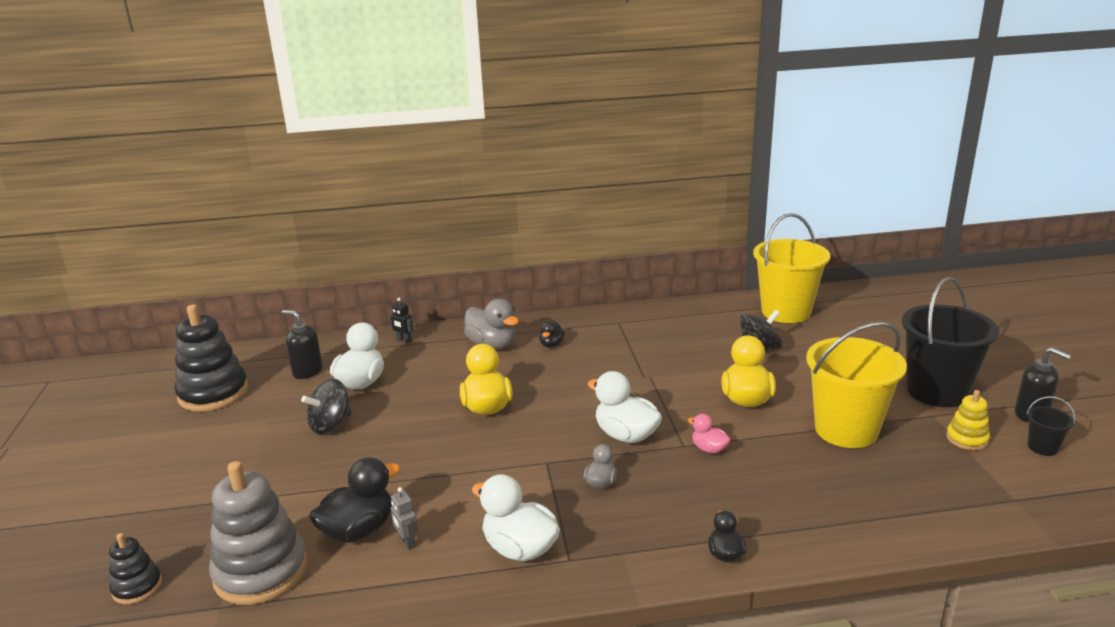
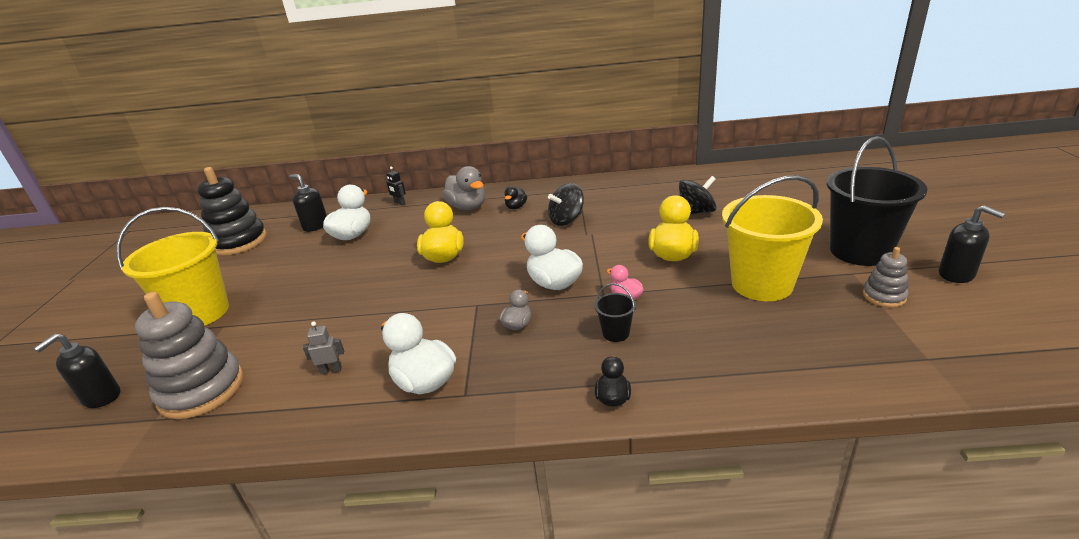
camera: 10 degrees right, 5 degrees up
(137, 587) = (101, 397): black stacking toy -> black soap dispenser
(330, 425) = (314, 268): black spinning top -> black spinning top (566, 220)
(358, 530) = (296, 358): black duck -> none
(407, 542) = (331, 370): grey robot -> grey robot turned 105 degrees clockwise
(786, 312) = (728, 181): yellow bucket -> yellow bucket (200, 313)
(967, 439) = (884, 296): yellow stacking toy -> grey stacking toy
(1042, 447) = (965, 307): black bucket -> black bucket (615, 333)

